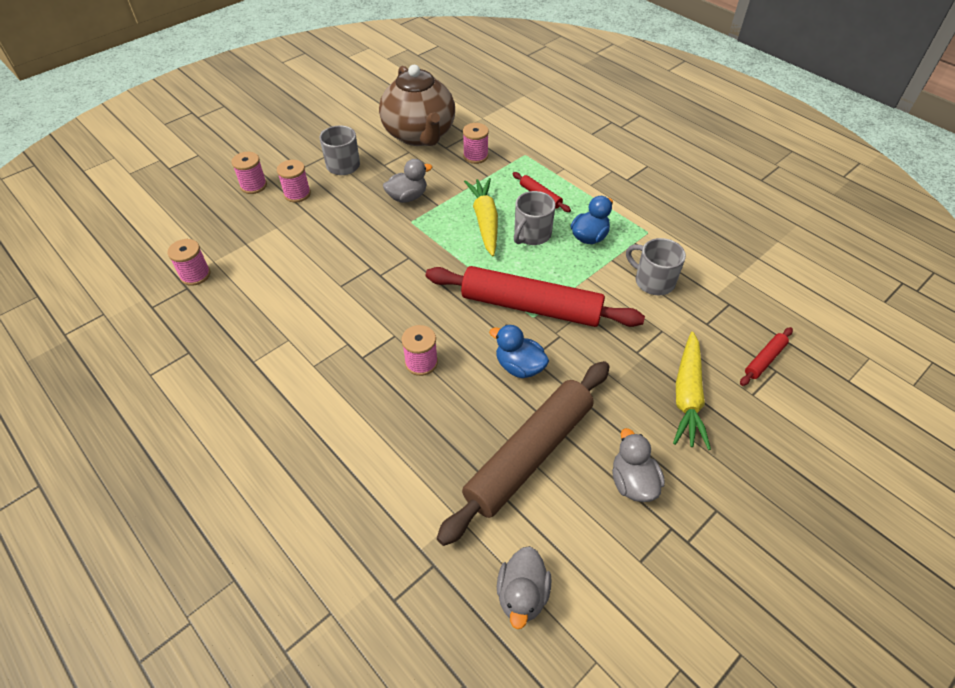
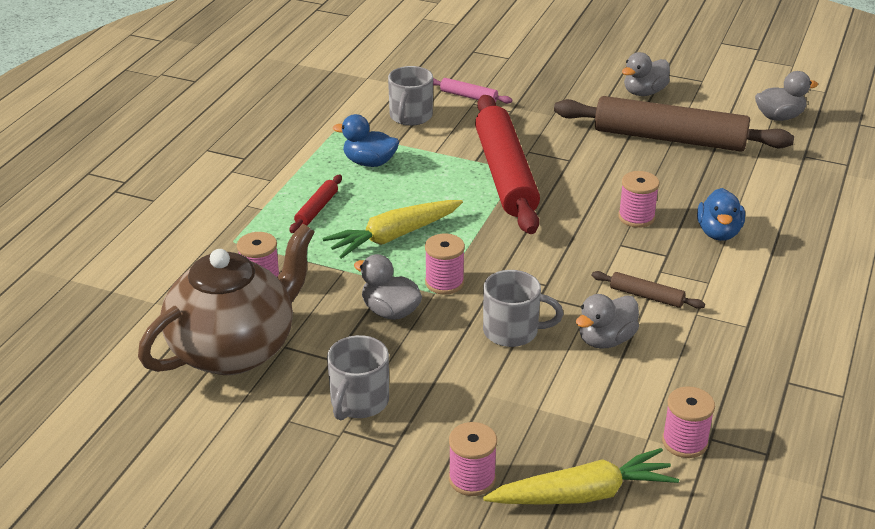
camera: 115 degrees left, 15 degrees down
(297, 194) = (456, 420): pink spool -> pink spool (444, 283)
(304, 280) = (606, 340): none -> grey duck
(327, 321) = (646, 296): none -> brown rolling pin
(519, 366) = (586, 163): blue duck -> blue duck (718, 233)
(531, 234) = (393, 199): grey mug -> grey mug (512, 331)
(676, 332) = (468, 96): none -> pink rolling pin
(687, 397) = (538, 82): yellow carrot -> yellow carrot (583, 494)
(764, 360) = (465, 56): red rolling pin -> none

